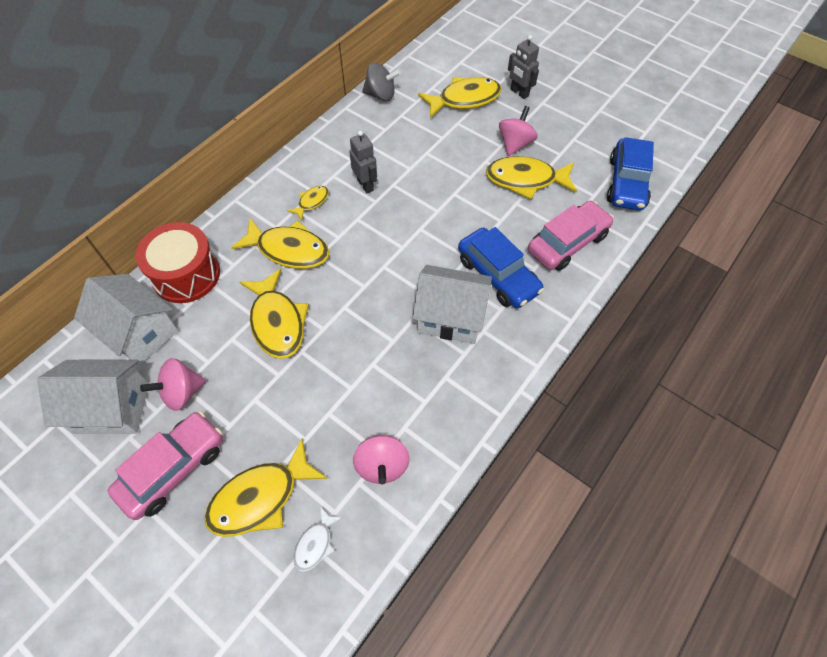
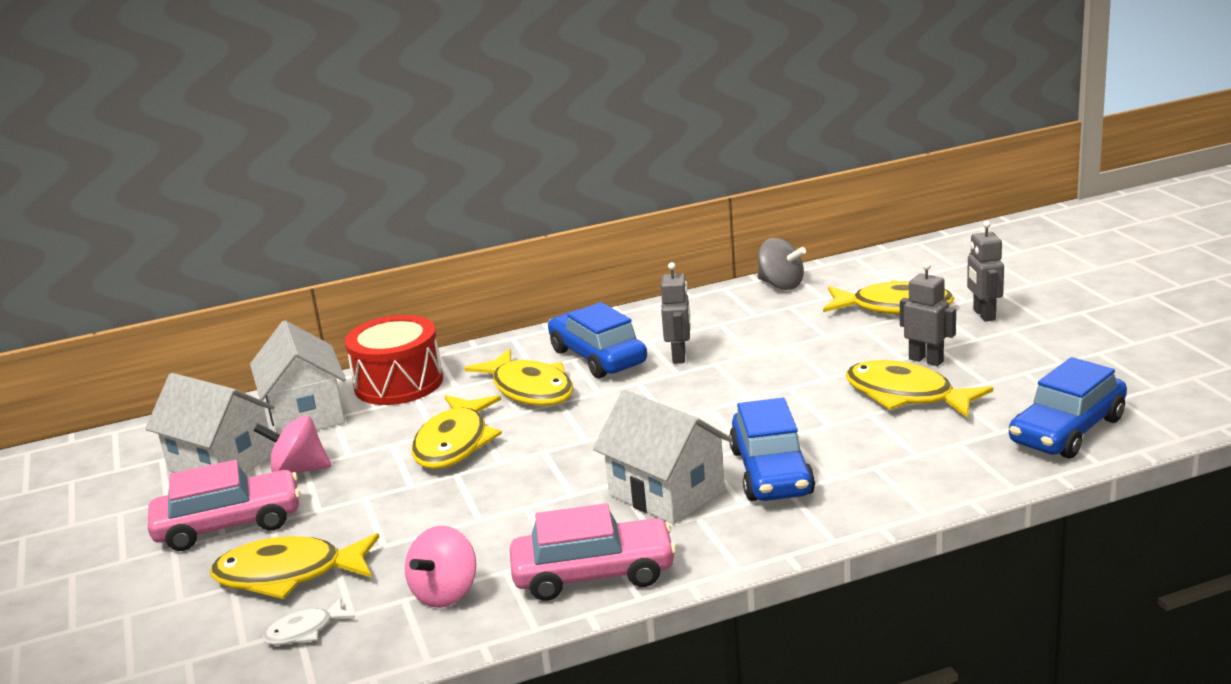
camera: 35 degrees right, 35 degrees down
(311, 202) = (597, 357): yellow fish -> blue car
(515, 144) = (926, 360): pink spinning top -> grey robot
(567, 243) = (907, 467): pink car -> pink car (594, 574)

